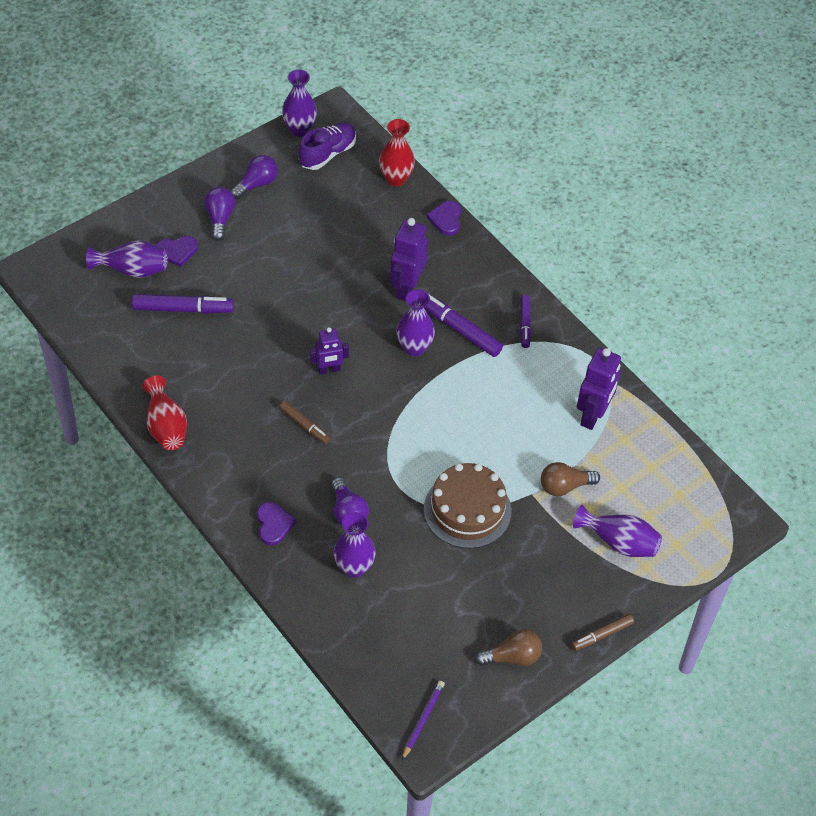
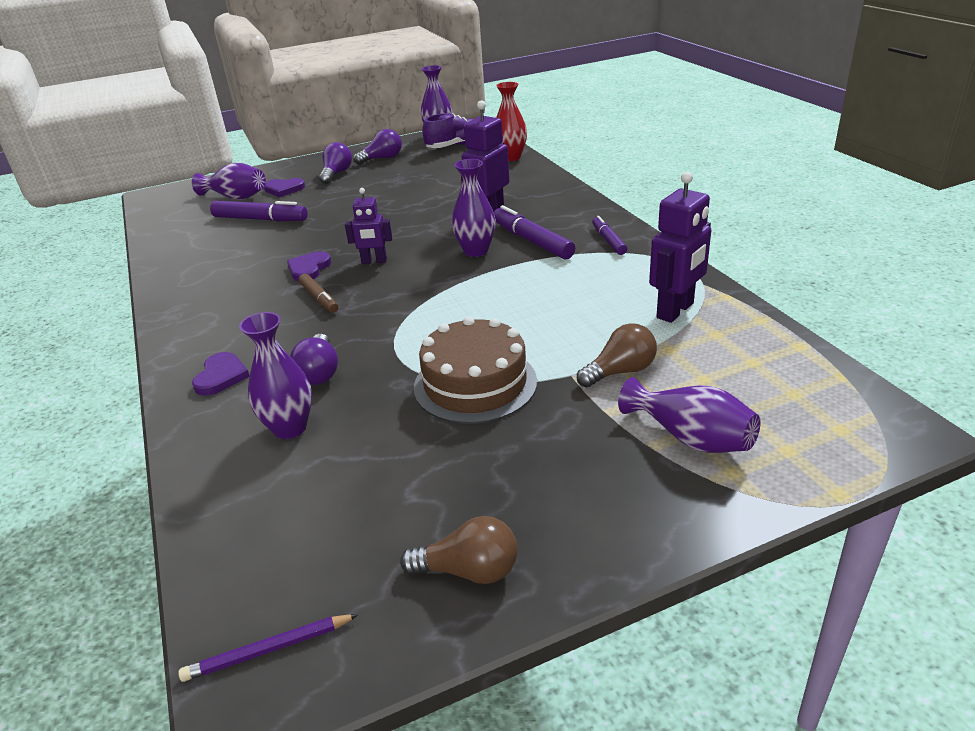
camera: 20 degrees right, 20 degrees down
(166, 426) = (174, 290): red vase -> none
(423, 720) = (268, 650): purple pencil -> purple pencil turned 150 degrees counterclockwise
(446, 219) = (549, 178): purple heart -> purple heart (309, 269)
(524, 324) = (608, 240): purple marker -> purple marker turned 150 degrees clockwise
(564, 486) = (620, 371): brown light bulb -> brown light bulb turned 150 degrees clockwise
(601, 635) = (638, 559): brown marker -> none

